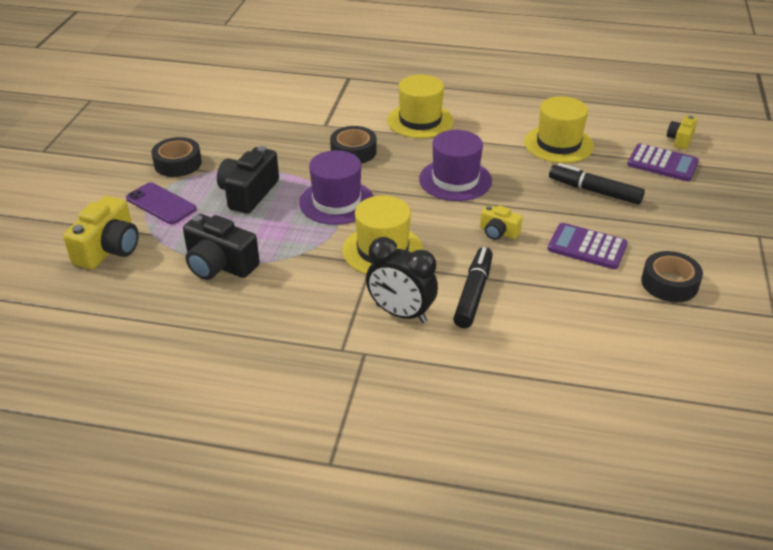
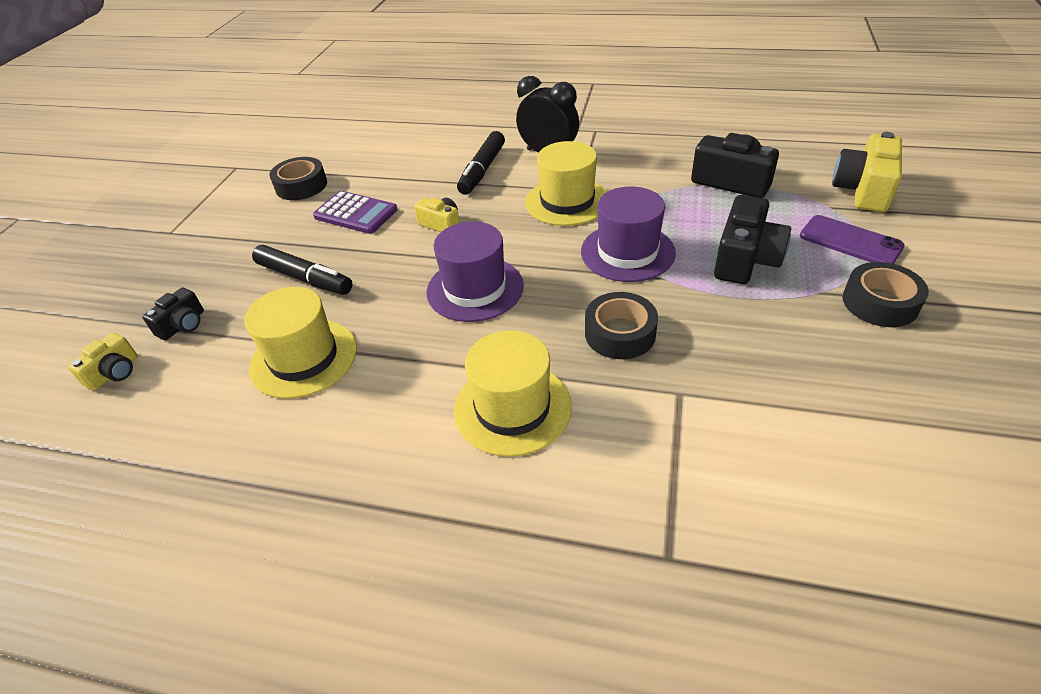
camera: 175 degrees left, 5 degrees up
(662, 163) = (183, 325): purple calculator -> black camera

